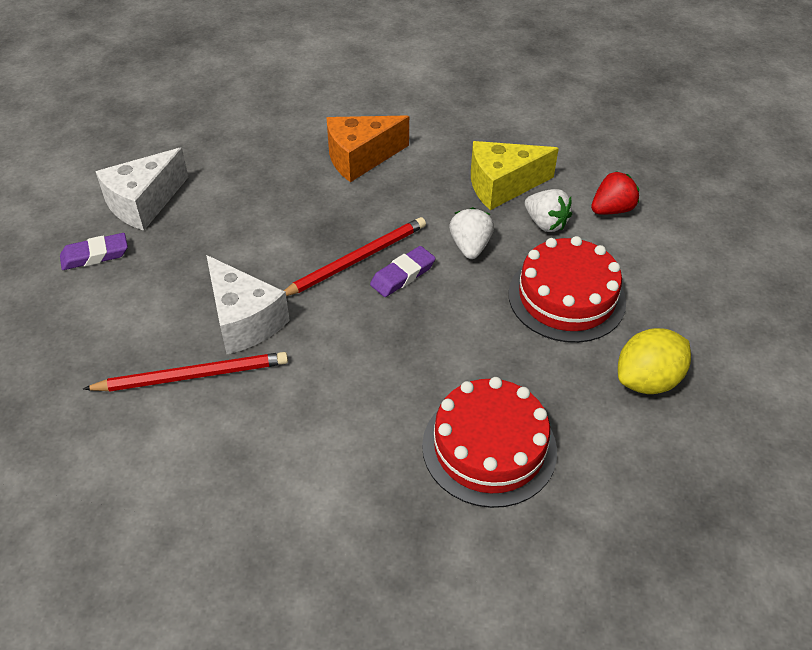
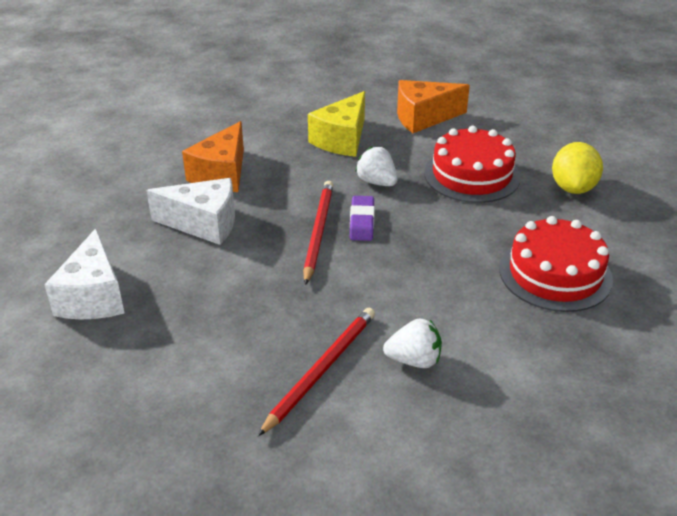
camera: 45 degrees left, 10 degrees down
(95, 255) = (109, 354): purple eraser -> none
(244, 320) = (301, 314): white cheese -> white cheese (204, 224)
(545, 223) = (399, 145): white strawberry -> white strawberry (414, 360)
(612, 210) = (423, 118): red strawberry -> orange cheese

